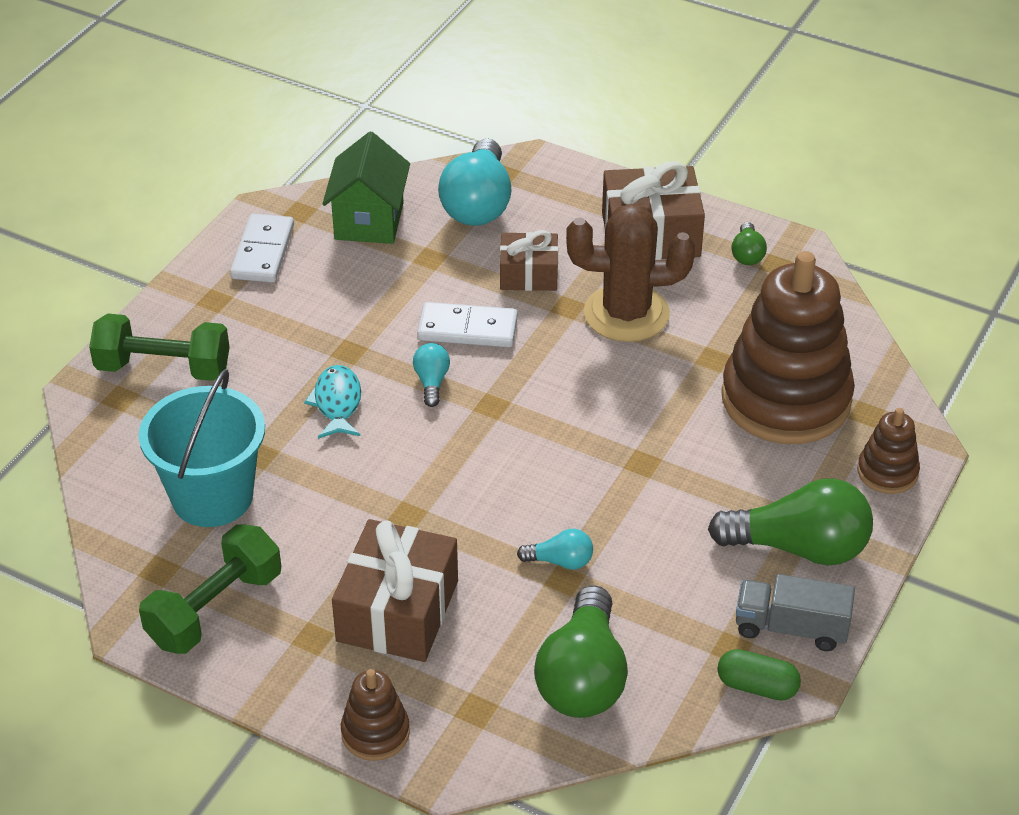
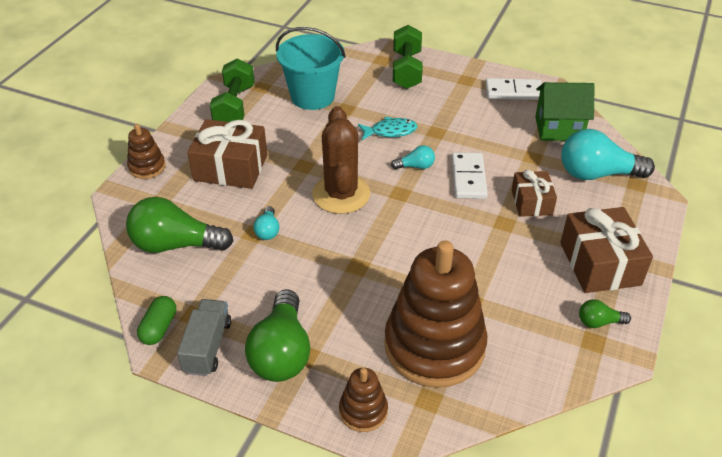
camera: 85 degrees right, 0 degrees up
(215, 609) = (234, 106): green dumbbell -> green dumbbell turned 60 degrees clockwise
(626, 314) = (505, 253): brown cactus -> brown cactus (341, 194)

